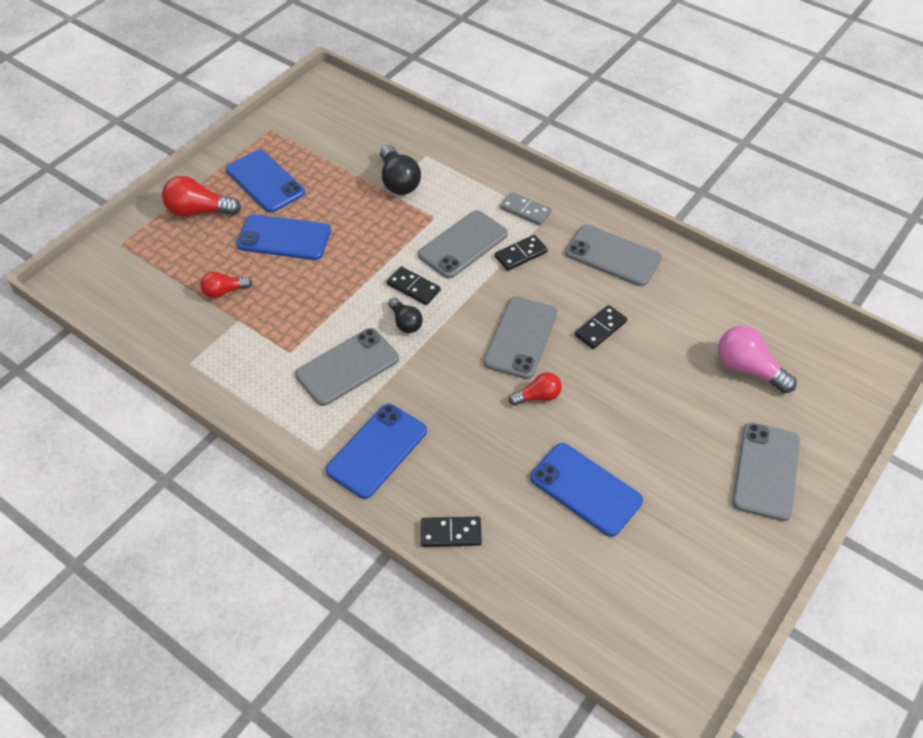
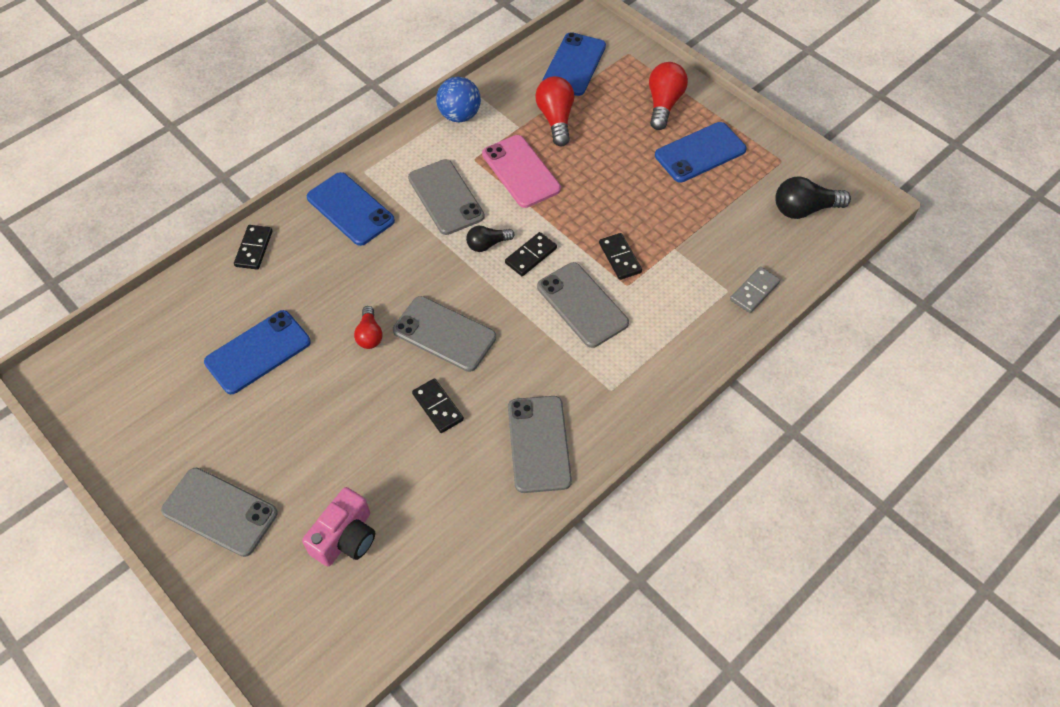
camera: 100 degrees right, 5 degrees up
(222, 376) = (459, 115): none -> blue ball
(224, 291) = (556, 119): red light bulb -> red light bulb, size x1.62
(284, 238) = (617, 163): blue phone -> blue phone (574, 64)
(303, 310) = (521, 171): none -> pink phone
(398, 181) = (688, 261): black light bulb -> black light bulb (804, 209)
(521, 254) = (558, 354): black domino -> black domino (619, 258)
(525, 210) = (625, 371): grey domino -> grey domino (754, 291)
(613, 256) = (539, 444): grey phone -> grey phone turned 45 degrees counterclockwise
(748, 369) = (345, 537): pink light bulb -> pink camera

